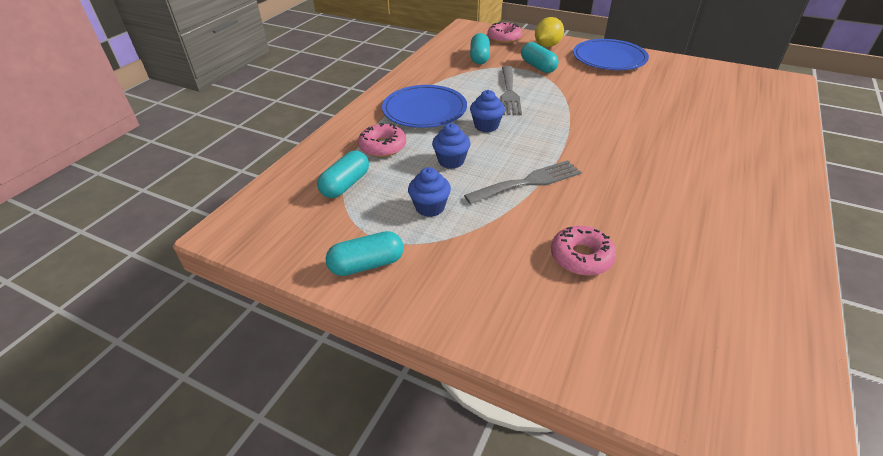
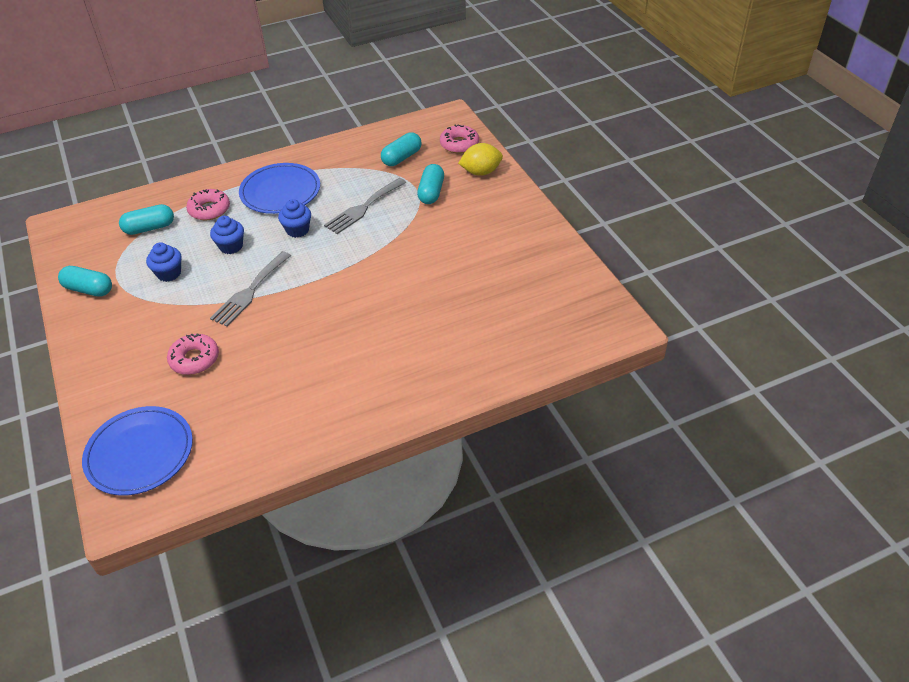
camera: 40 degrees right, 5 degrees up
(528, 182) = (250, 291): grey fork -> grey fork turned 105 degrees clockwise
(609, 58) = (508, 215): blue plate -> blue plate (140, 453)

